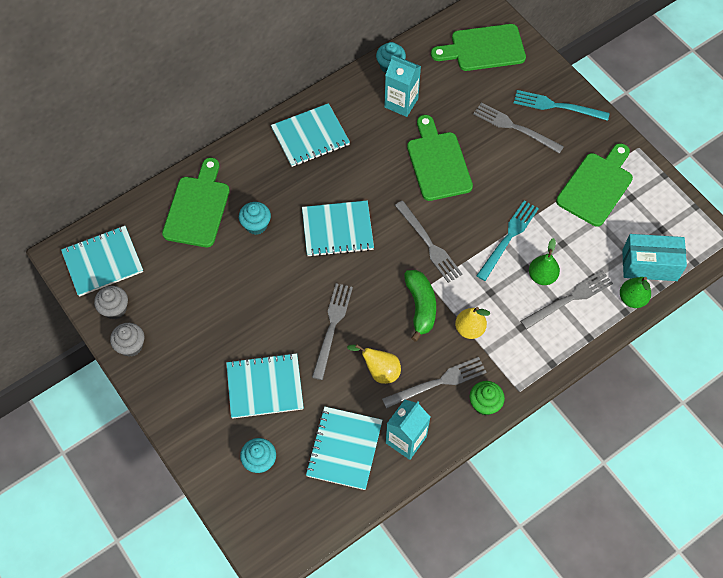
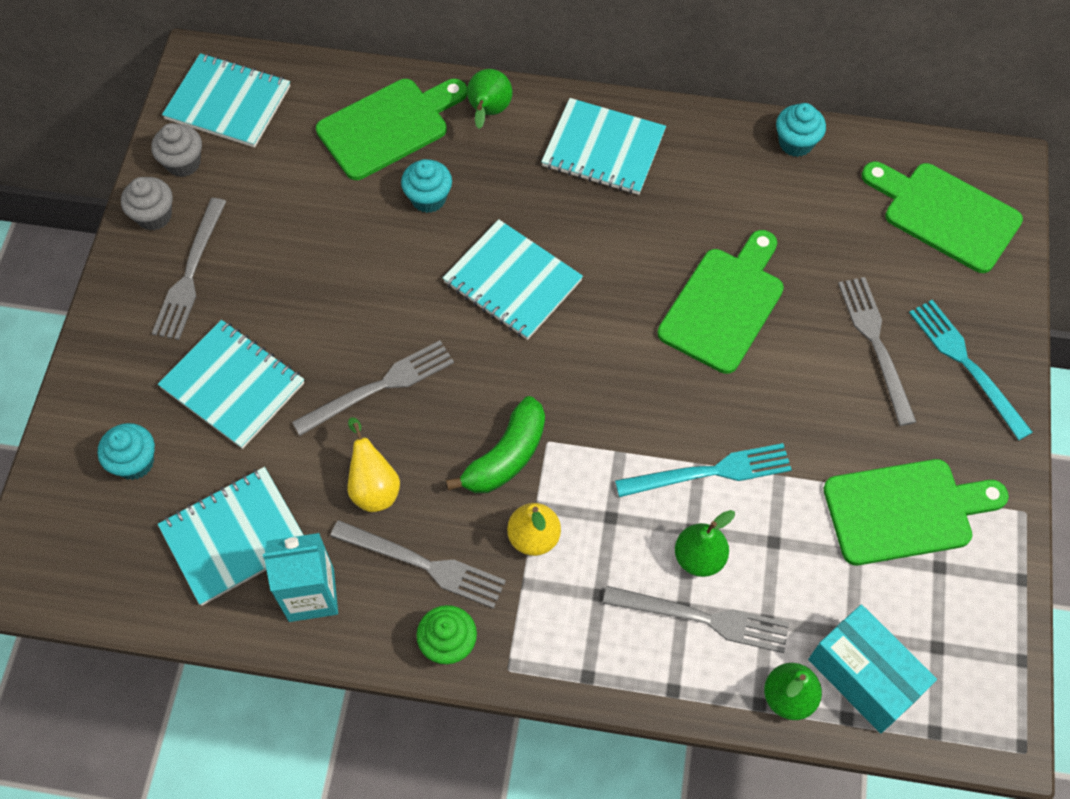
camera: 45 degrees right, 0 degrees up
(238, 162) = (488, 112): none -> green pear
(401, 103) = (759, 197): turquoise carton -> none
(428, 244) = (601, 391): grey fork -> grey fork (190, 273)

